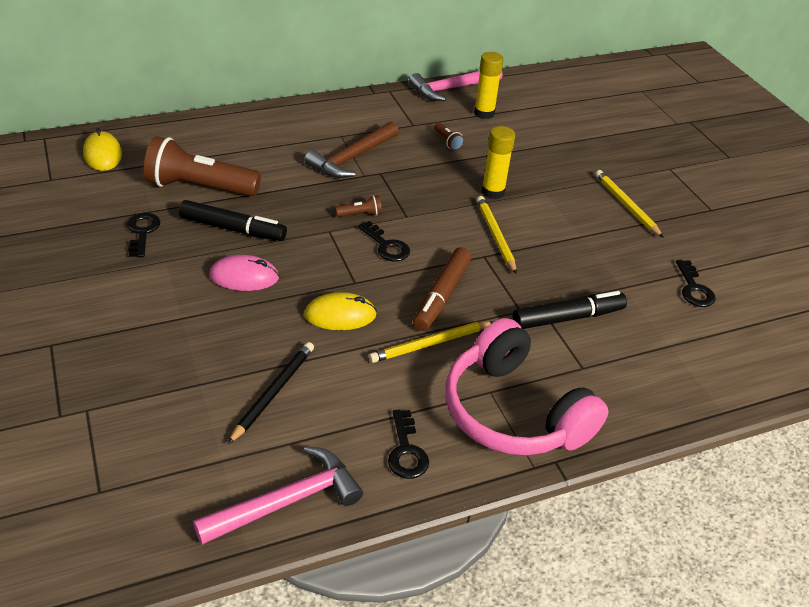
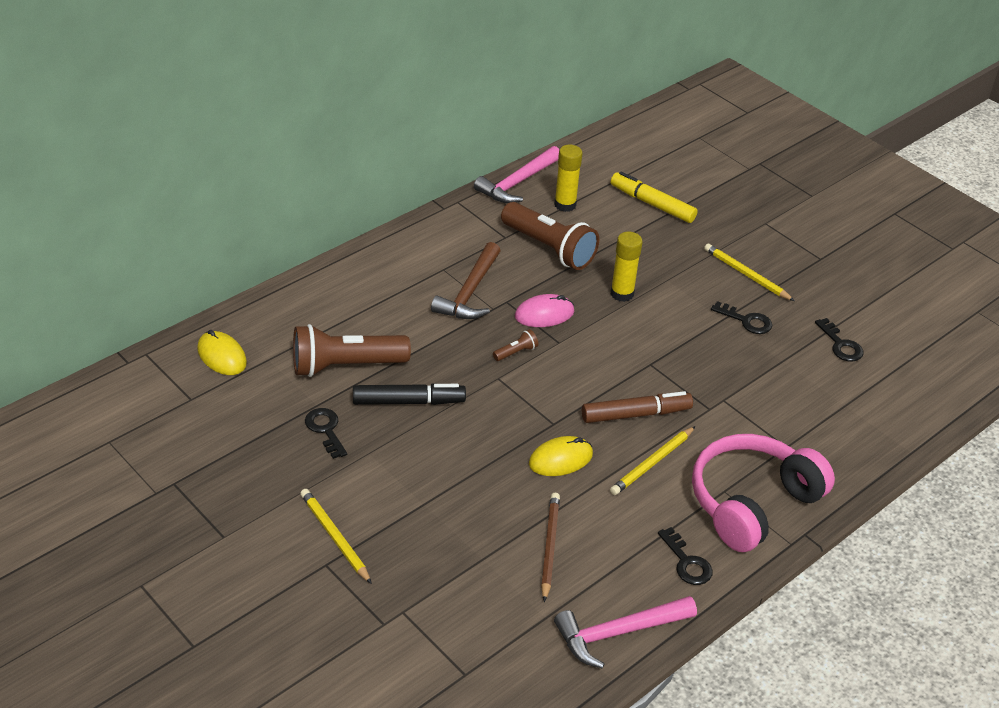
camera: 20 degrees left, 0 degrees up
(244, 277) = (452, 447): pink mouse -> pink mouse (544, 314)
(273, 393) = (549, 547): black pencil -> brown pencil
(286, 501) = (619, 633): pink hammer -> pink hammer turned 150 degrees counterclockwise
(386, 246) = (559, 378): black key -> black key (746, 321)
(441, 296) = (636, 414): brown marker -> brown marker turned 105 degrees counterclockwise
(447, 142) = (549, 248): brown flashlight -> brown flashlight, size x2.45
(495, 236) = (649, 340): yellow pencil -> yellow pencil (335, 537)
(513, 412) = (752, 502): pink headphones -> pink headphones turned 105 degrees clockwise
(566, 130) = (652, 204): none -> yellow marker
(568, 318) = (752, 404): black marker -> none

